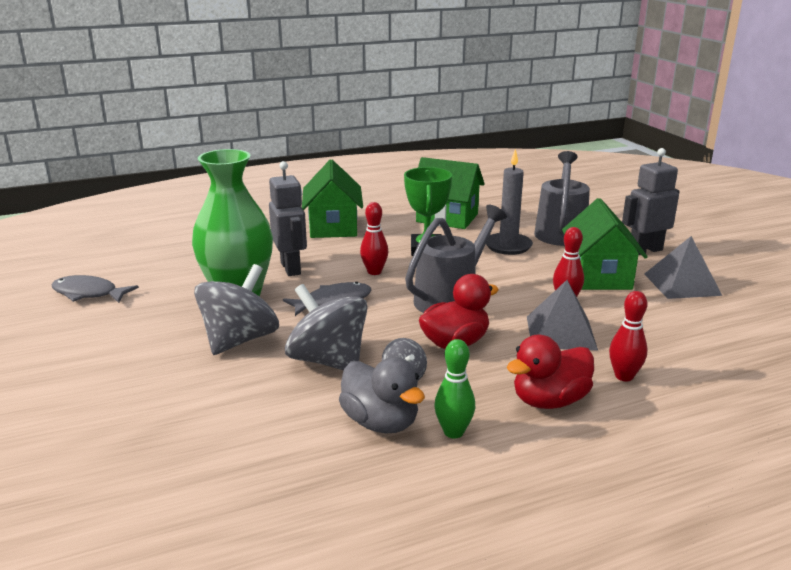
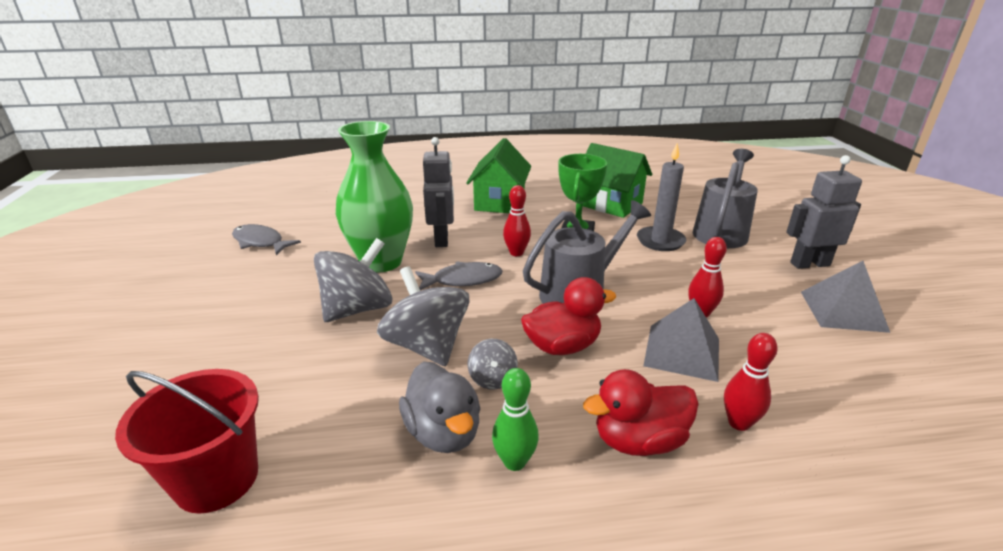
camera: 15 degrees right, 5 degrees up
(188, 490) = (217, 479): none -> red bucket
(598, 276) = (747, 288): green house -> none

